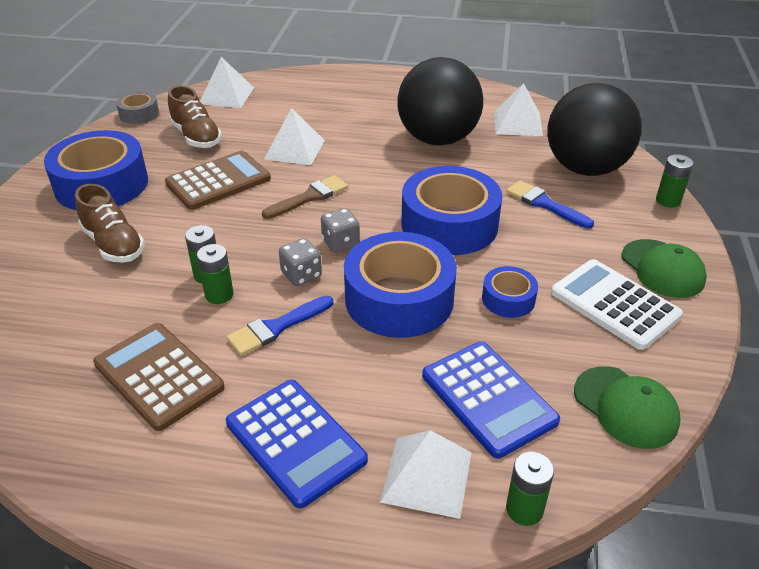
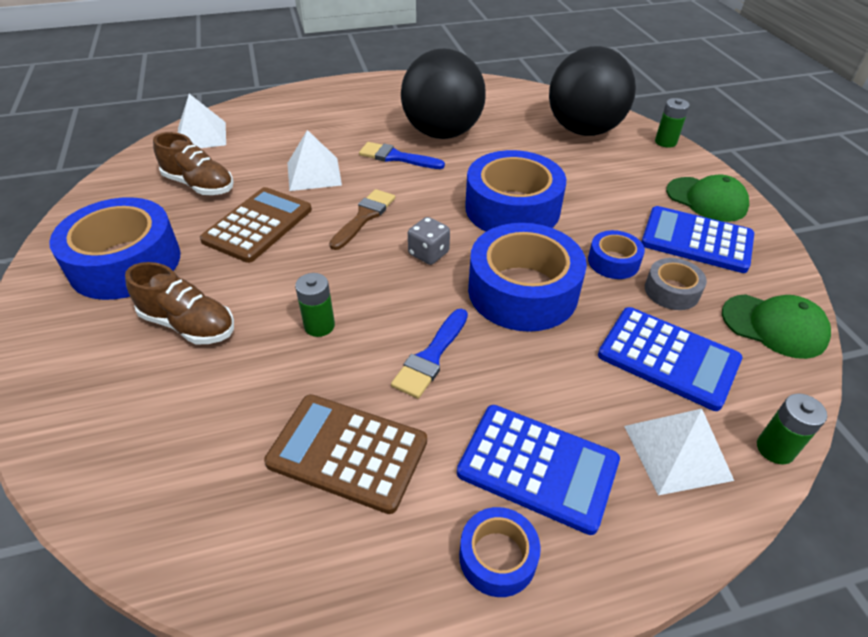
camera: 25 degrees left, 5 degrees up
(139, 114) = (115, 176): grey tape -> grey tape (671, 291)
(211, 492) = (497, 557): none -> blue tape
(219, 295) = (347, 342): green battery -> none
(301, 275) = (415, 296): grey dice -> none
(518, 123) = (499, 104): white pyramid -> none
(544, 204) = (576, 169): blue brush -> blue brush (396, 157)
(614, 304) = (696, 240): white calculator -> blue calculator

